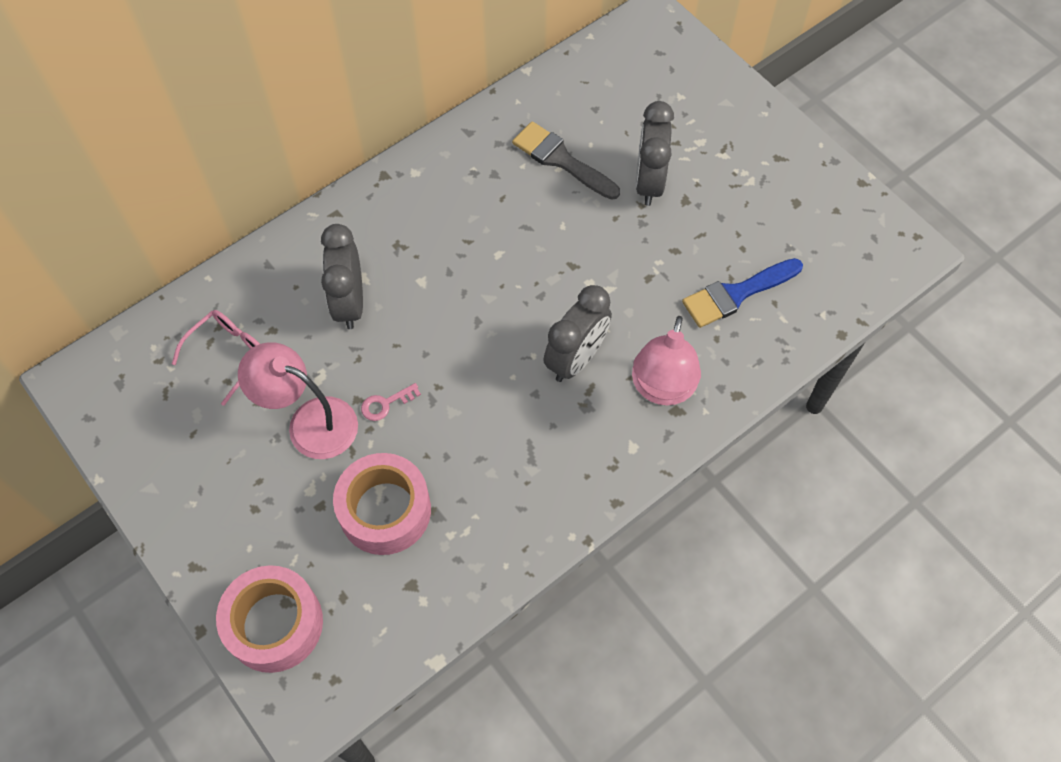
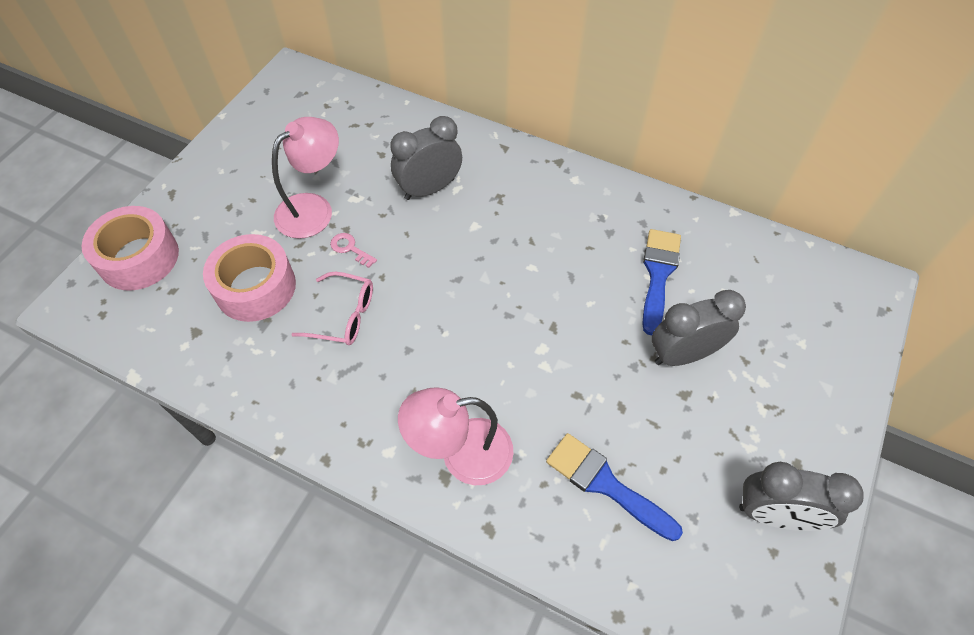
camera: 65 degrees right, 5 degrees down
(229, 355) = (348, 139): pink glasses -> pink glasses (343, 315)
(310, 422) = (313, 208): pink lamp -> pink lamp turned 45 degrees clockwise
(561, 160) = (658, 274): grey brush -> blue brush
(576, 359) = (458, 368): grey clock -> grey clock (774, 515)

